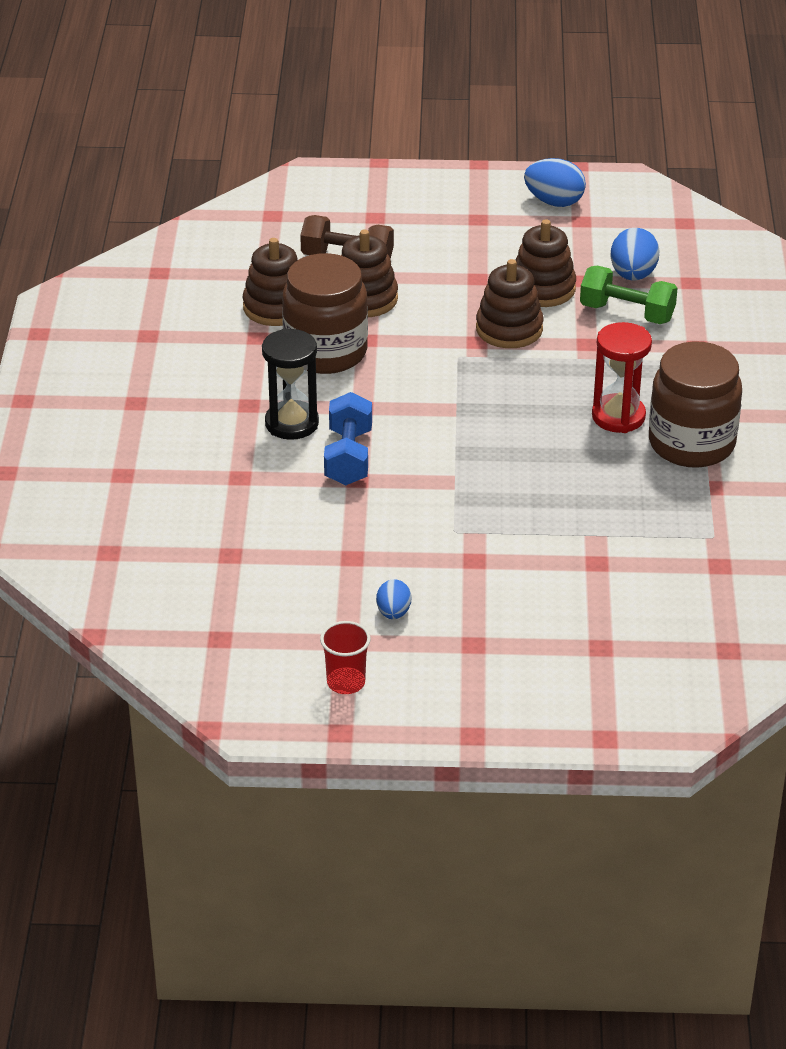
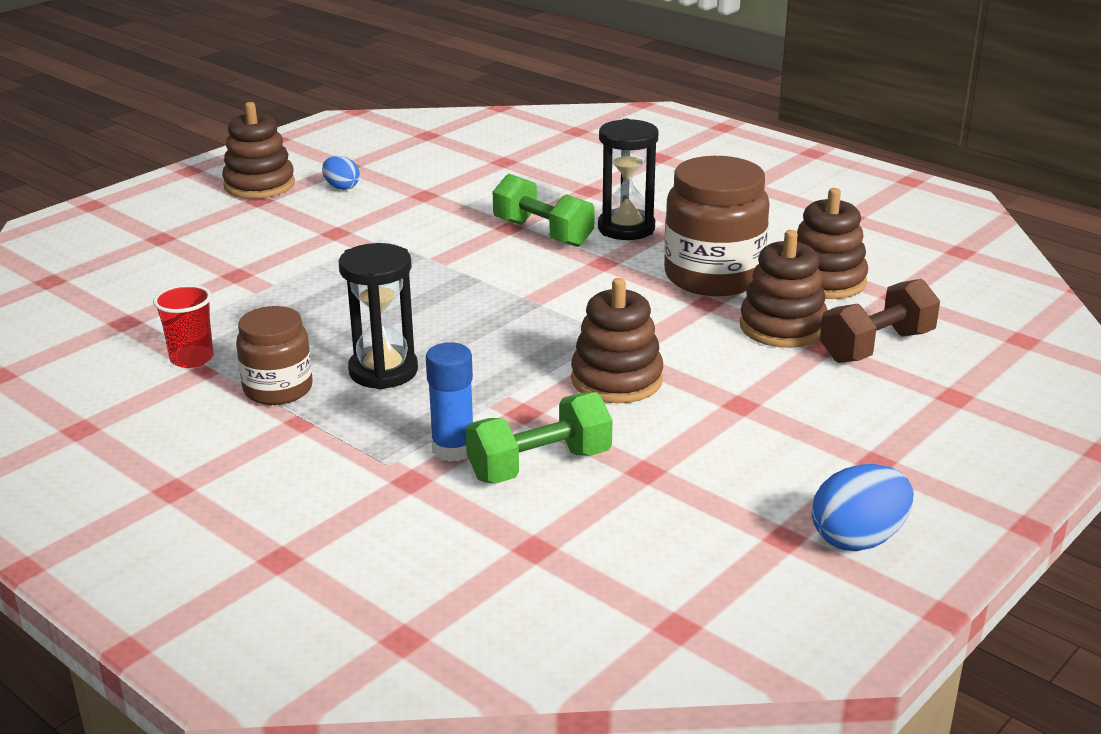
camera: 130 degrees right, 10 degrees down
(346, 682) = (312, 153): red cup -> red cup (192, 358)
(348, 457) = (543, 233): blue dumbbell -> green dumbbell
(542, 288) = (665, 434): brown stacking toy -> brown stacking toy (259, 185)
(618, 416) = (383, 371): red hourglass -> black hourglass
(633, 275) = (608, 511): blue egg -> none
(653, 347) = (453, 449): none -> blue glue stick
(691, 443) = (278, 389): brown jar -> brown jar, size x0.61

